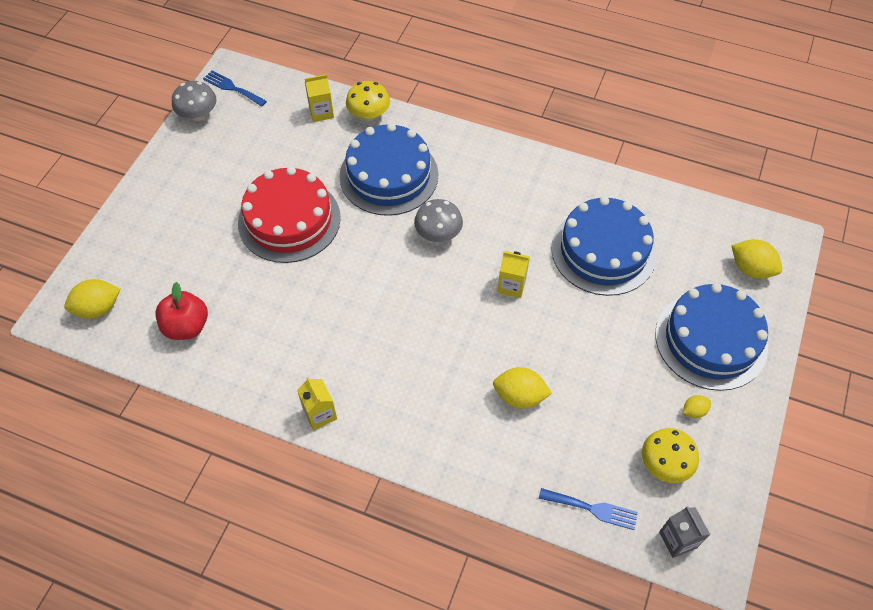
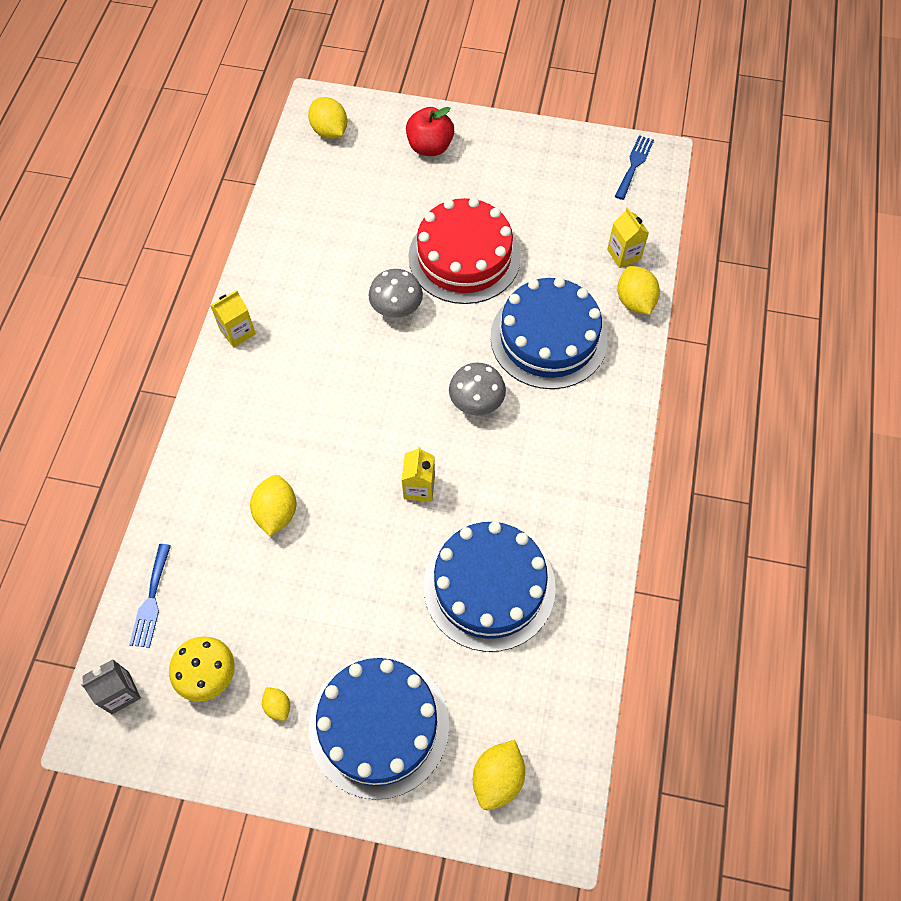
camera: 80 degrees right, 5 degrees up
(187, 326) = (320, 203): red apple -> red apple (430, 147)
(198, 114) = (586, 145): grey mushroom -> grey mushroom (396, 307)
(369, 114) = (635, 301): yellow mushroom -> yellow lemon

